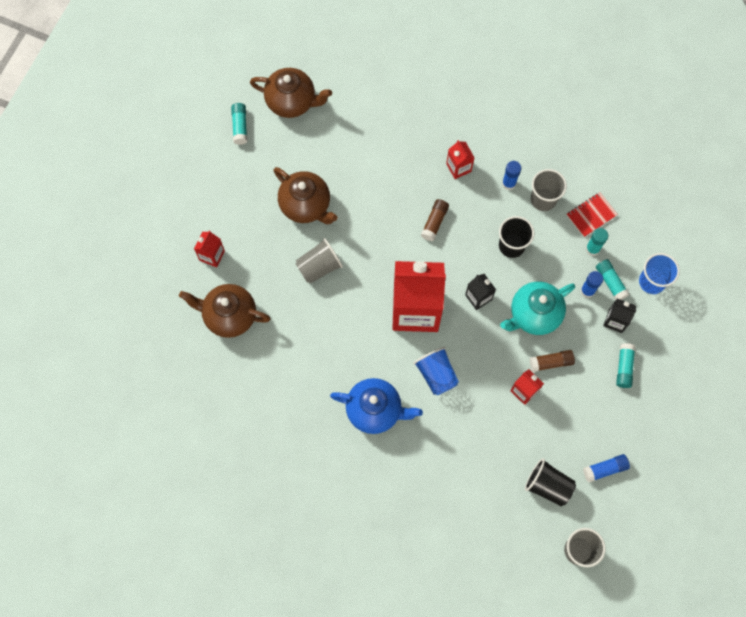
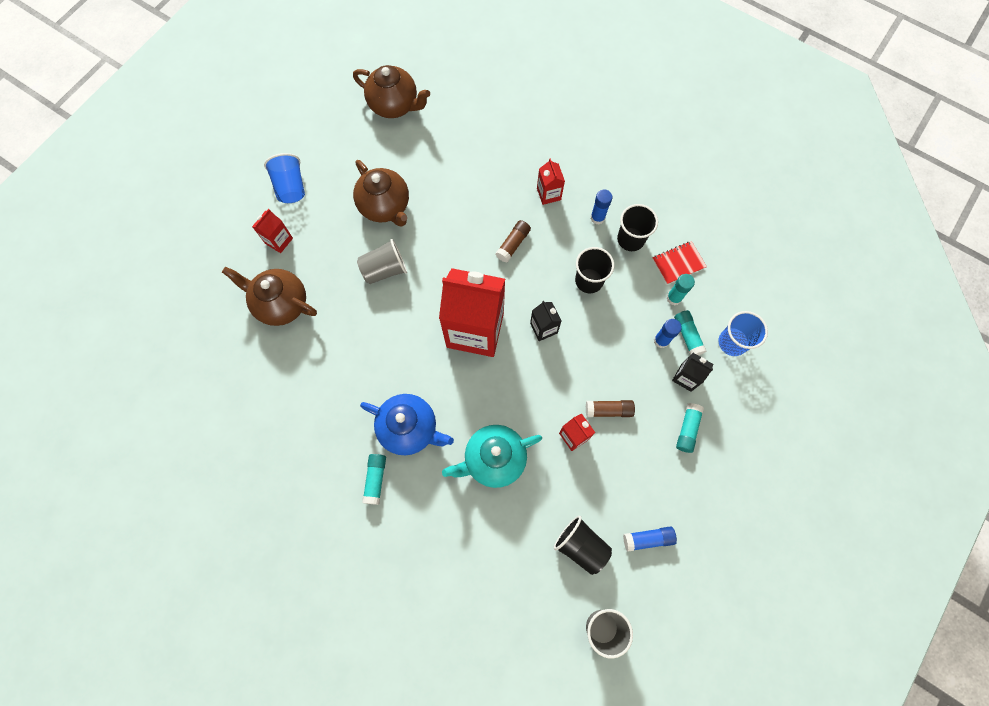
camera: 10 degrees right, 0 degrees up
(240, 126) = (338, 121): turquoise glue stick -> turquoise glue stick (375, 479)
(436, 374) = (483, 402): blue cup -> blue cup (291, 187)
(534, 315) = (599, 356): turquoise teapot -> turquoise teapot (493, 459)
(543, 199) = (630, 239): grey cup -> black cup

